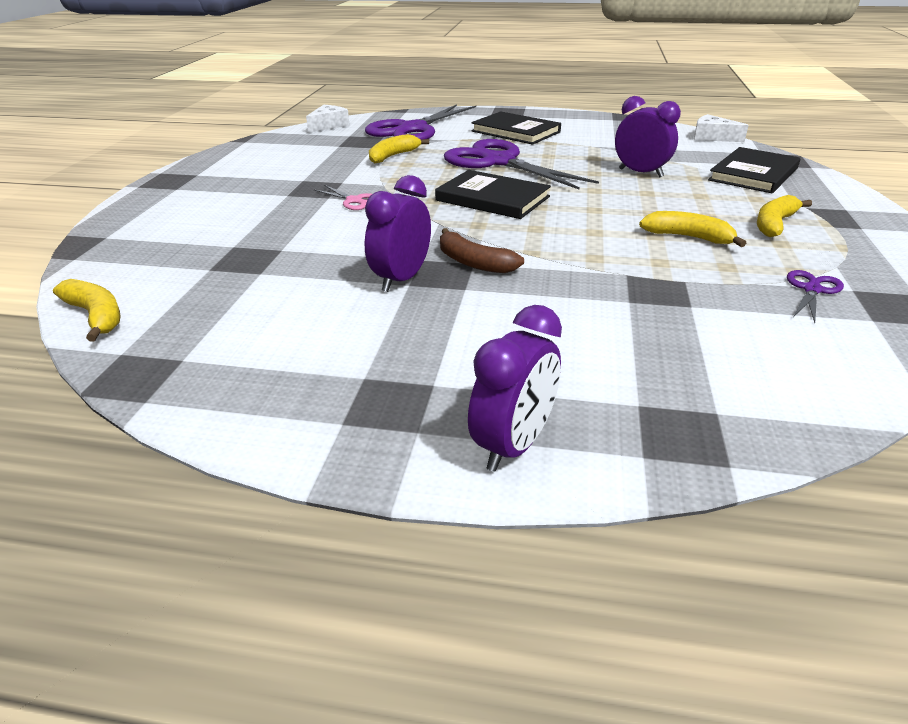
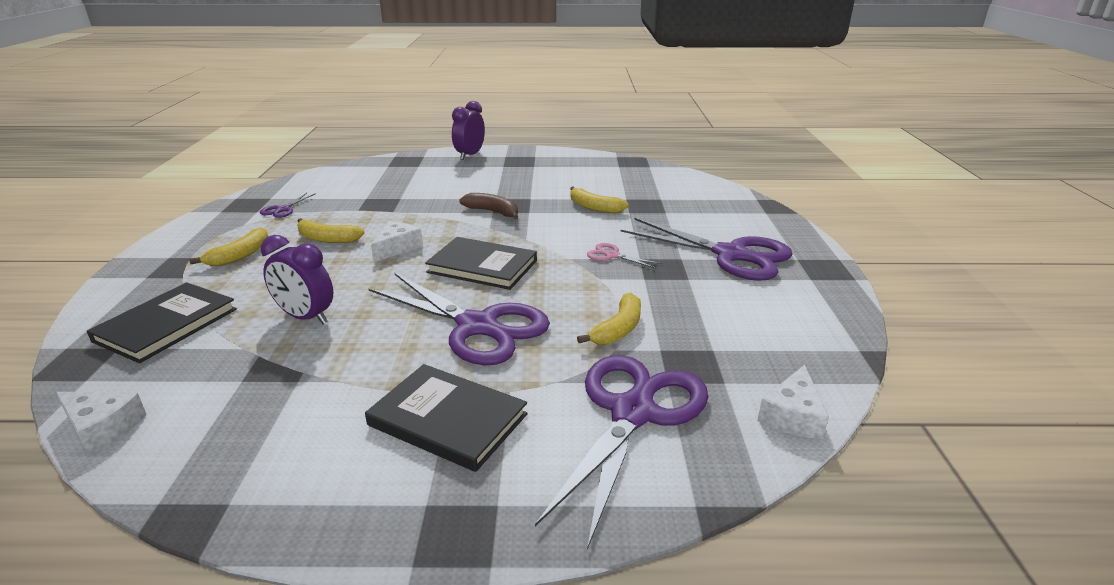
camera: 170 degrees right, 5 degrees down
(96, 316) = (685, 176): yellow banana -> yellow banana (594, 207)
(234, 195) = (730, 255): none -> purple scissors
(401, 279) = (536, 200): purple clock -> none
(592, 222) = (397, 248): none -> white cheese

